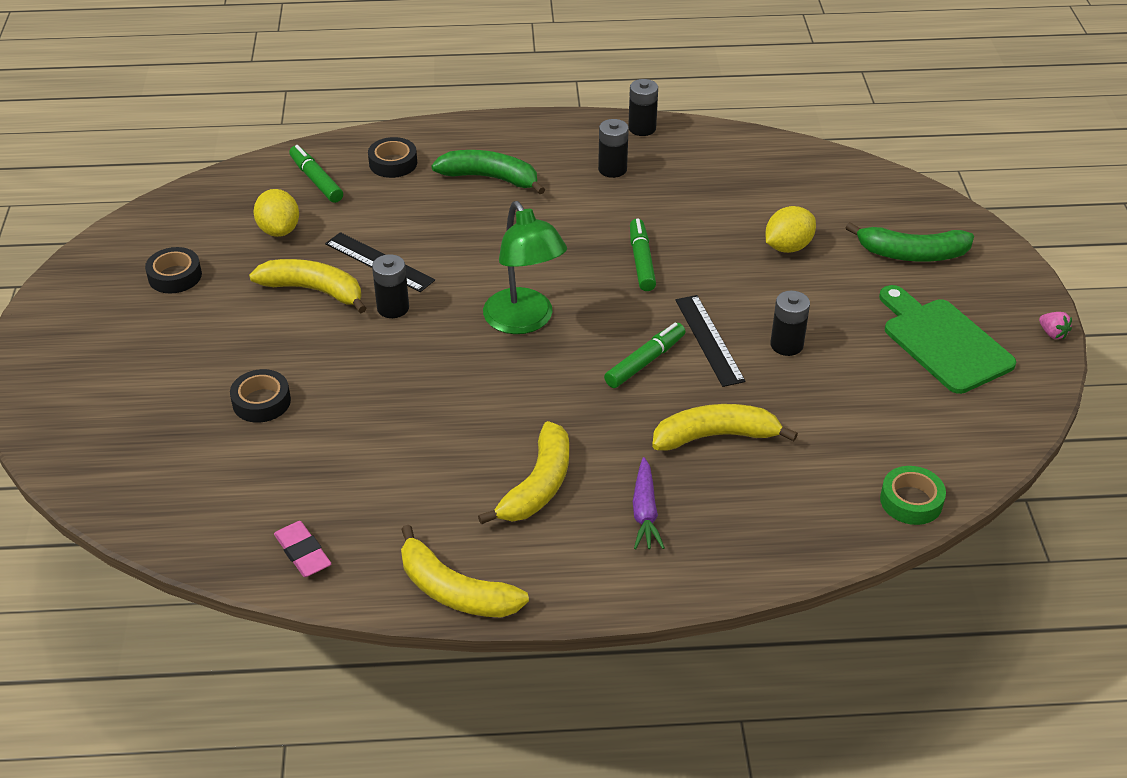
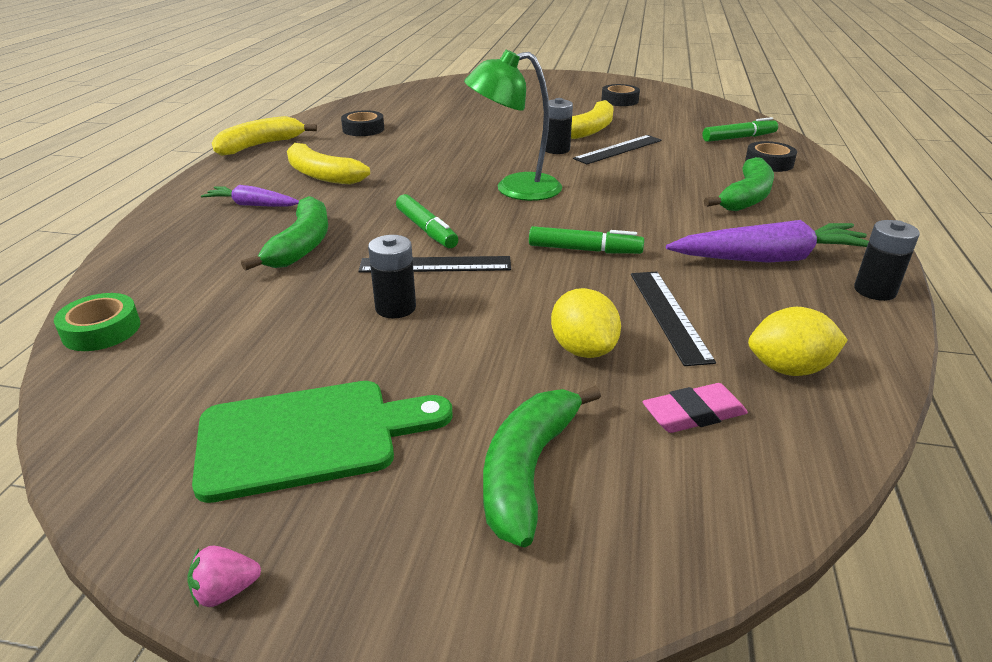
camera: 105 degrees right, 10 degrees down
(261, 402) = (477, 114): black tape -> black tape (363, 129)
(279, 230) = (669, 125): yellow lemon -> yellow lemon (788, 369)
(303, 553) = (336, 117): pink eraser -> pink eraser (693, 414)
(612, 169) = (770, 258): black battery -> purple carrot
(715, 436) = (301, 245): yellow banana -> green banana
(723, 213) = (669, 315): none -> black ruler

